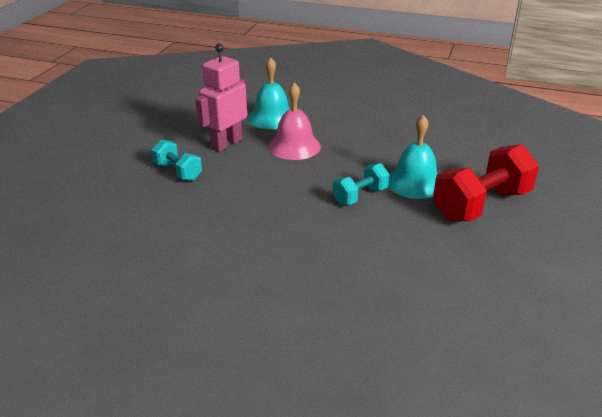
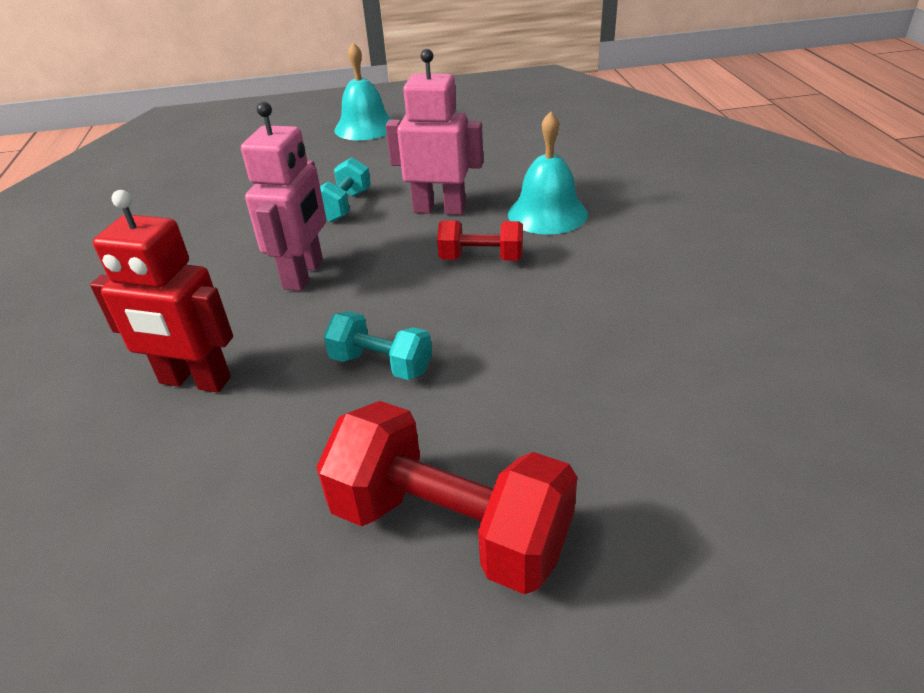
camera: 65 degrees right, 5 degrees up
(246, 202) = (304, 274): none -> pink robot
(294, 146) = (481, 259): pink bell -> red dumbbell
(321, 258) = (194, 381): none -> red robot
(415, 182) = (469, 412): turquoise bell -> turquoise bell (365, 127)

